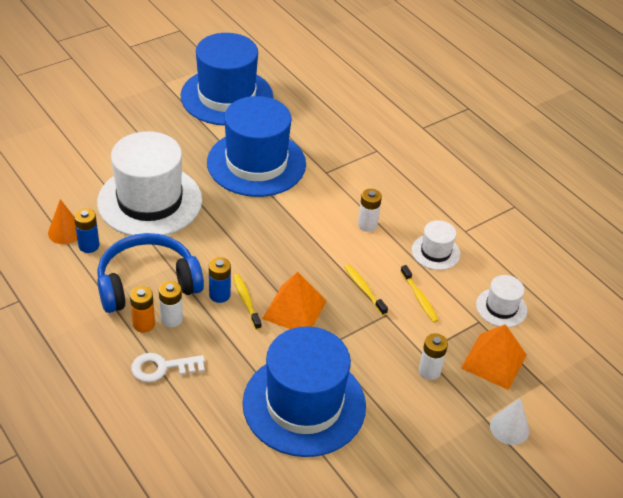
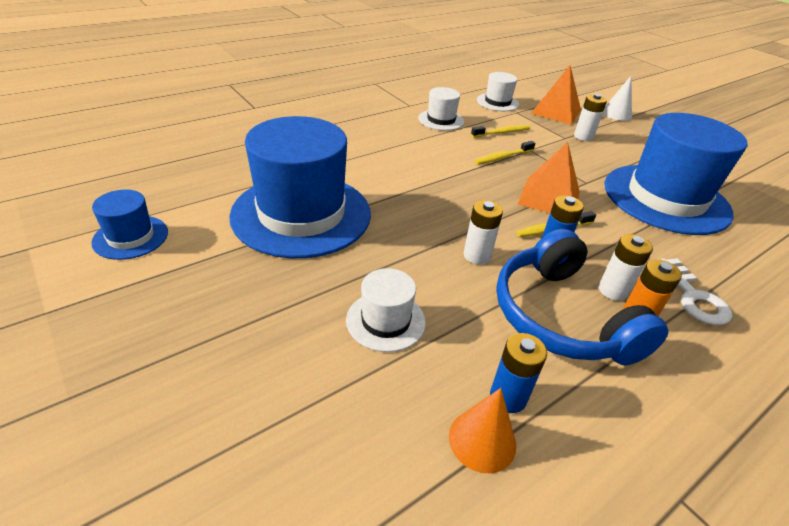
camera: 90 degrees left, 5 degrees down
(150, 201) = (385, 321): white hat -> white hat, size x0.46
(227, 96) = (130, 237): blue hat -> blue hat, size x0.46
(367, 225) = (410, 148): white battery -> white battery (477, 255)

